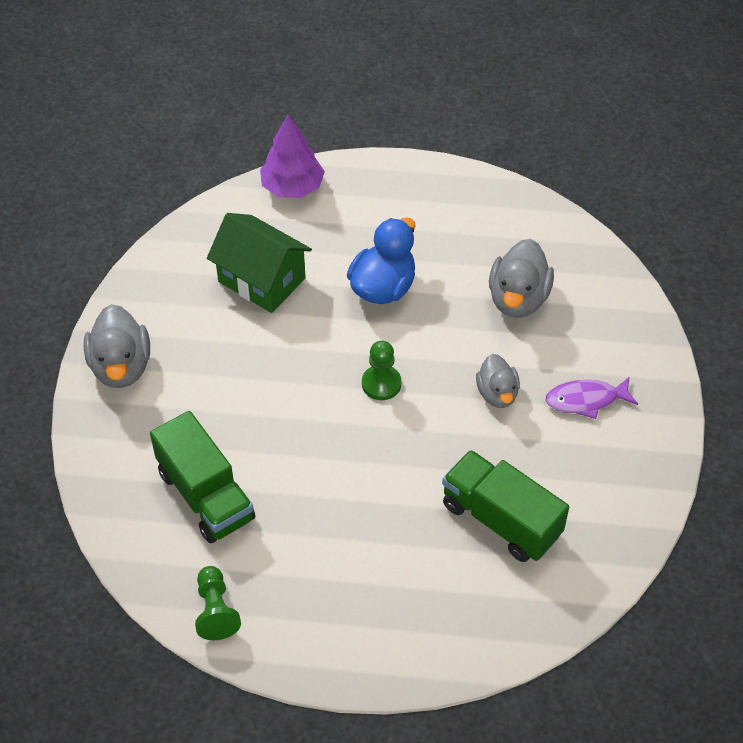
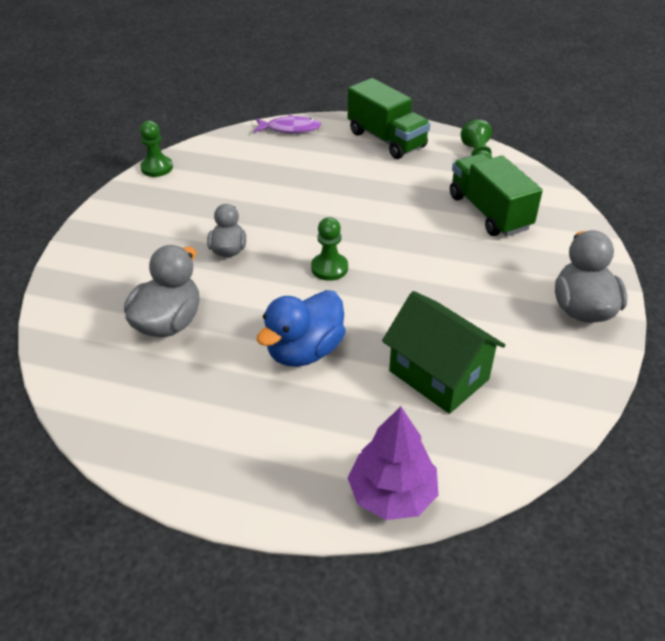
camera: 170 degrees left, 10 degrees down
(501, 519) = (262, 178): green truck -> green truck (386, 139)
(586, 400) = (155, 238): purple fish -> purple fish (290, 129)
(648, 521) = (157, 168): none -> green pawn

